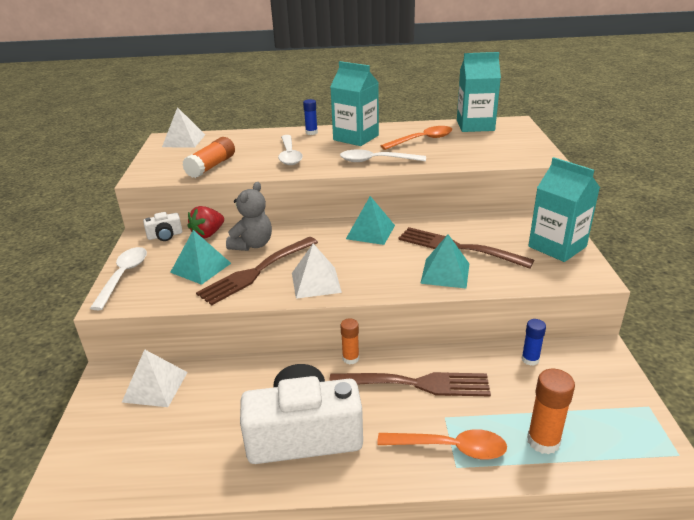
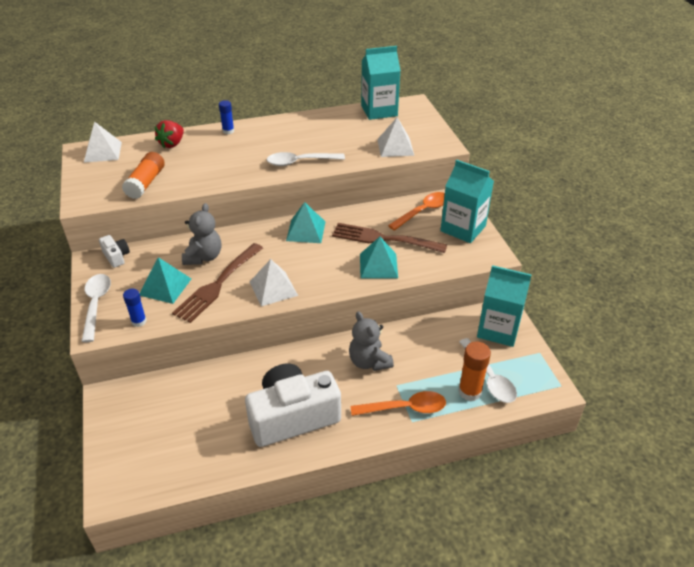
camera: 15 degrees left, 10 degrees up
(155, 387) = (154, 398): white pyramid -> white pyramid (395, 147)
(165, 235) = (116, 256): white camera -> white camera turned 90 degrees counterclockwise
(208, 234) = (157, 250): red strawberry -> red strawberry (172, 144)
(289, 155) = (217, 162): white spoon -> white spoon (489, 377)
(350, 358) = (312, 348): orange glue stick -> none
(356, 138) = (273, 134): turquoise carton -> turquoise carton (498, 329)
(416, 384) = (369, 362): brown fork -> grey teddy bear
(422, 140) = (335, 133): orange spoon -> orange spoon (423, 211)
(530, 359) = (452, 327): blue glue stick -> blue glue stick (139, 321)

